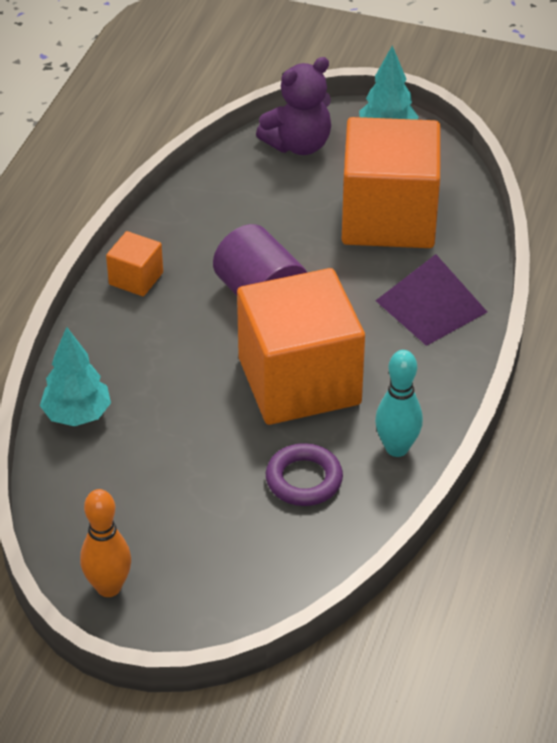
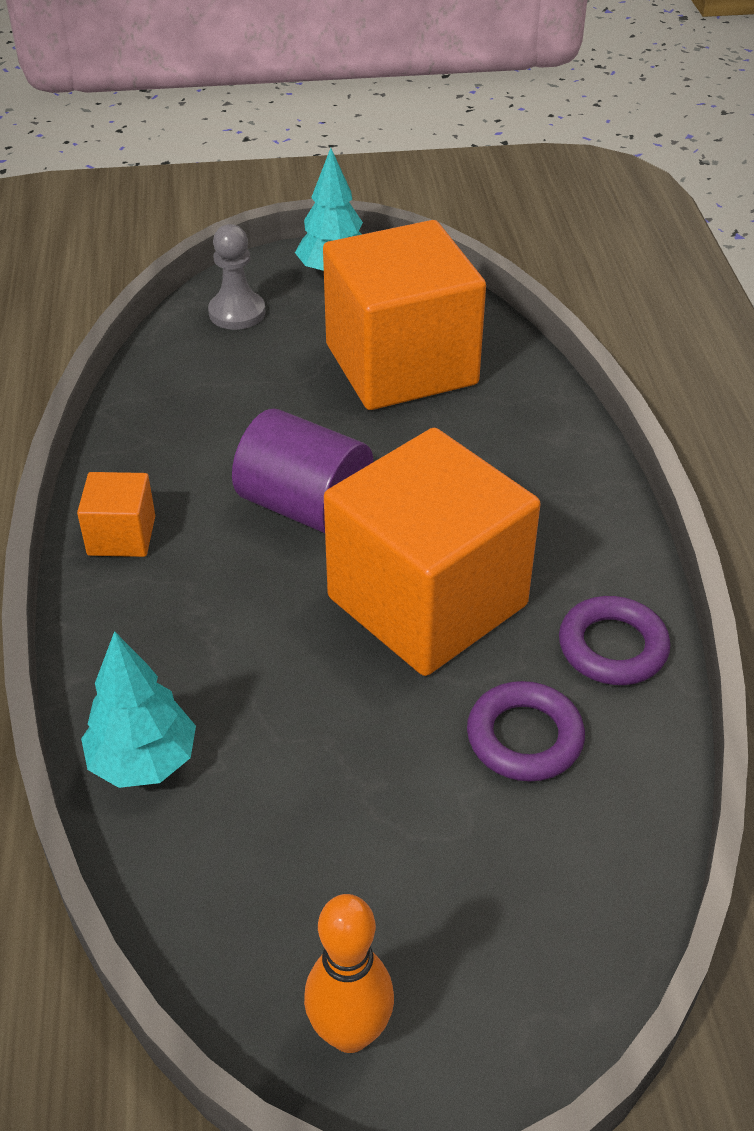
camera: 25 degrees left, 0 degrees up
(298, 145) = (237, 313): purple teddy bear -> grey pawn
(396, 448) = (612, 647): turquoise bowling pin -> purple ring
(431, 306) = (524, 452): purple pyramid -> none

